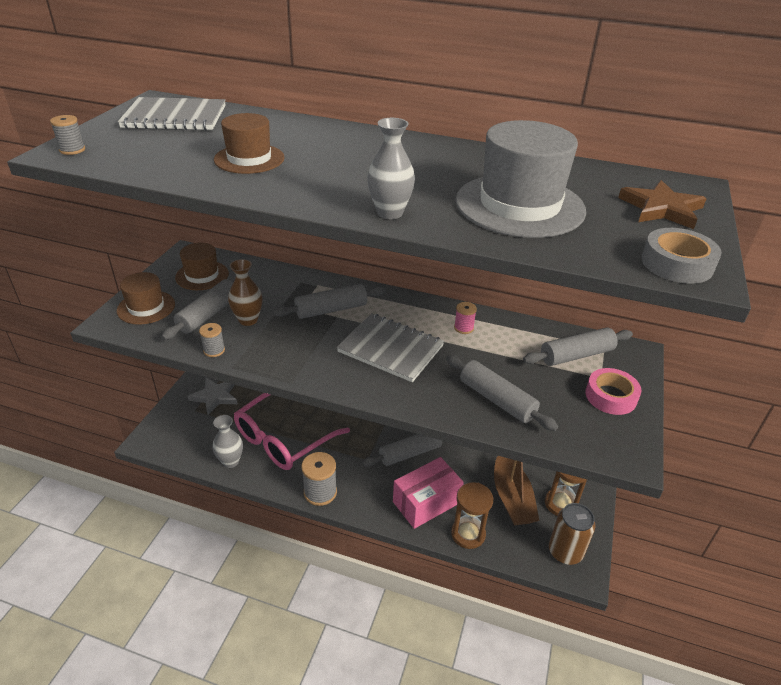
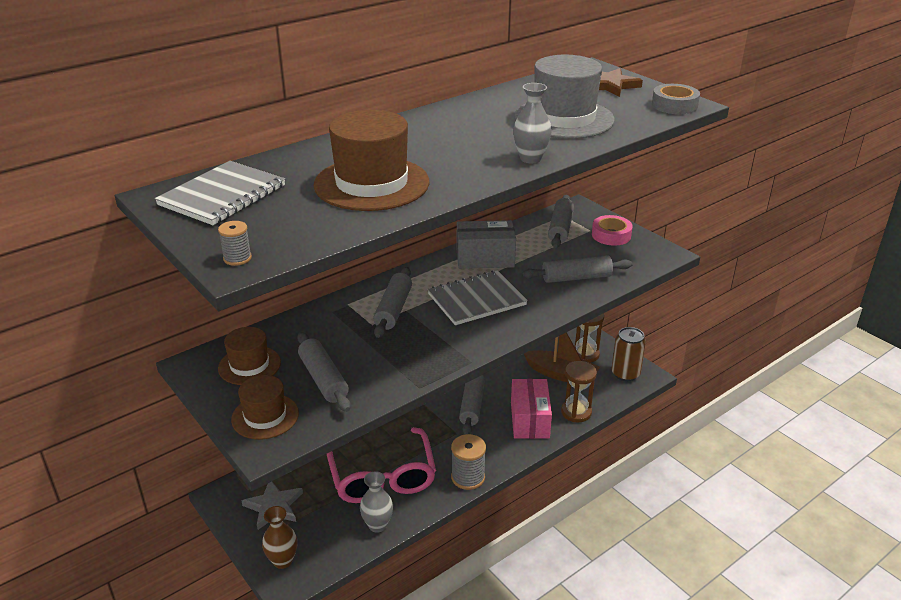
camera: 55 degrees left, 5 degrees down
(214, 350) = (384, 391): grey spool -> none
(248, 320) = (359, 358): brown vase -> brown vase (282, 561)
(249, 159) = (371, 184): brown hat -> brown hat, size x1.68
(463, 328) = (485, 258): pink spool -> grey box

